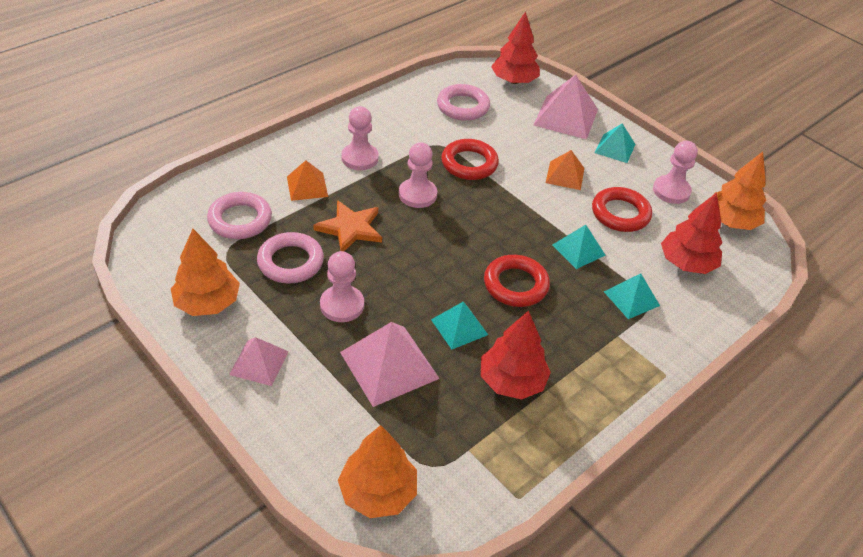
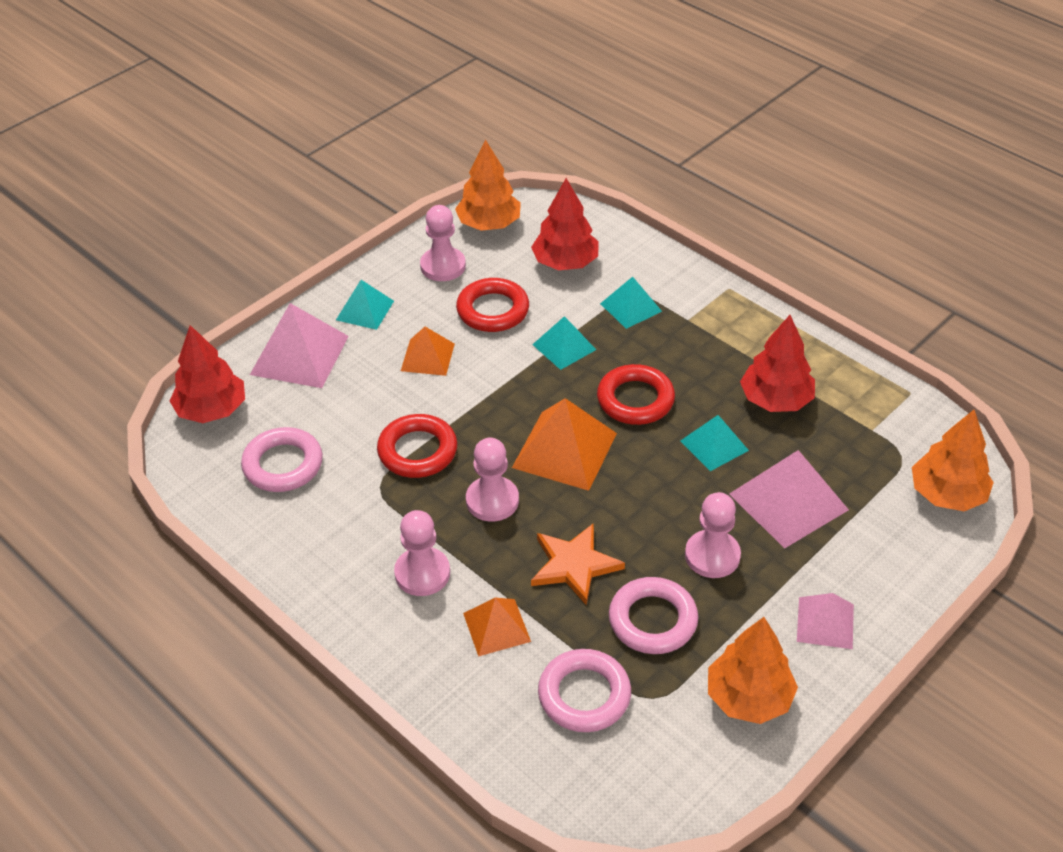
camera: 90 degrees left, 0 degrees up
(463, 236) = (564, 450): none -> orange pyramid

